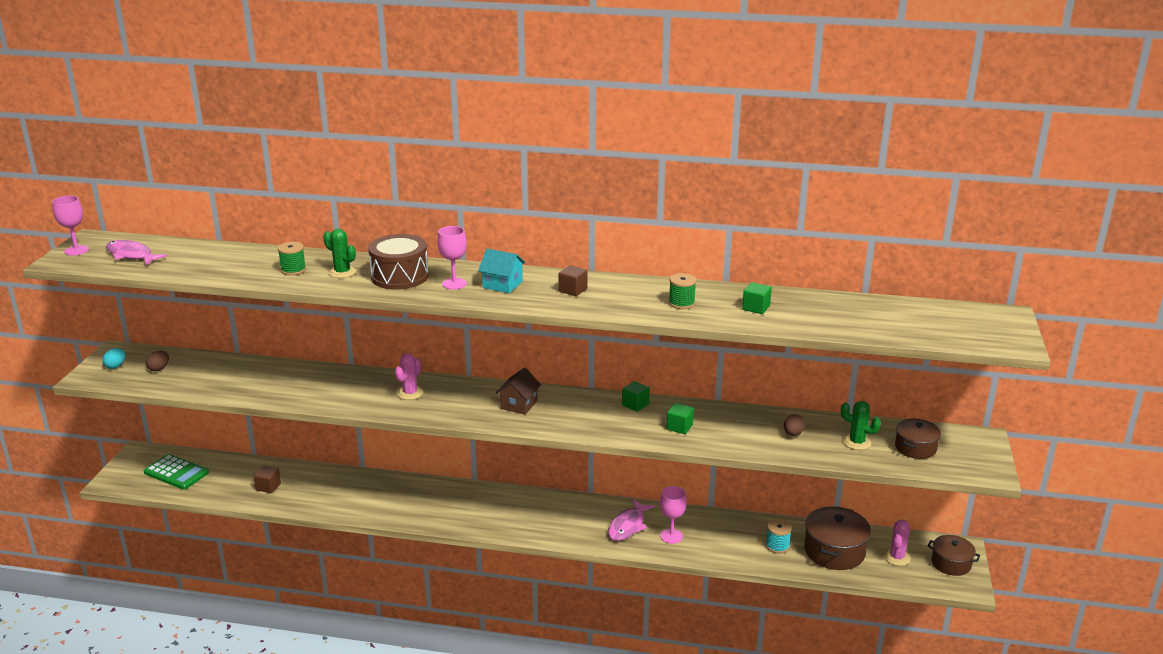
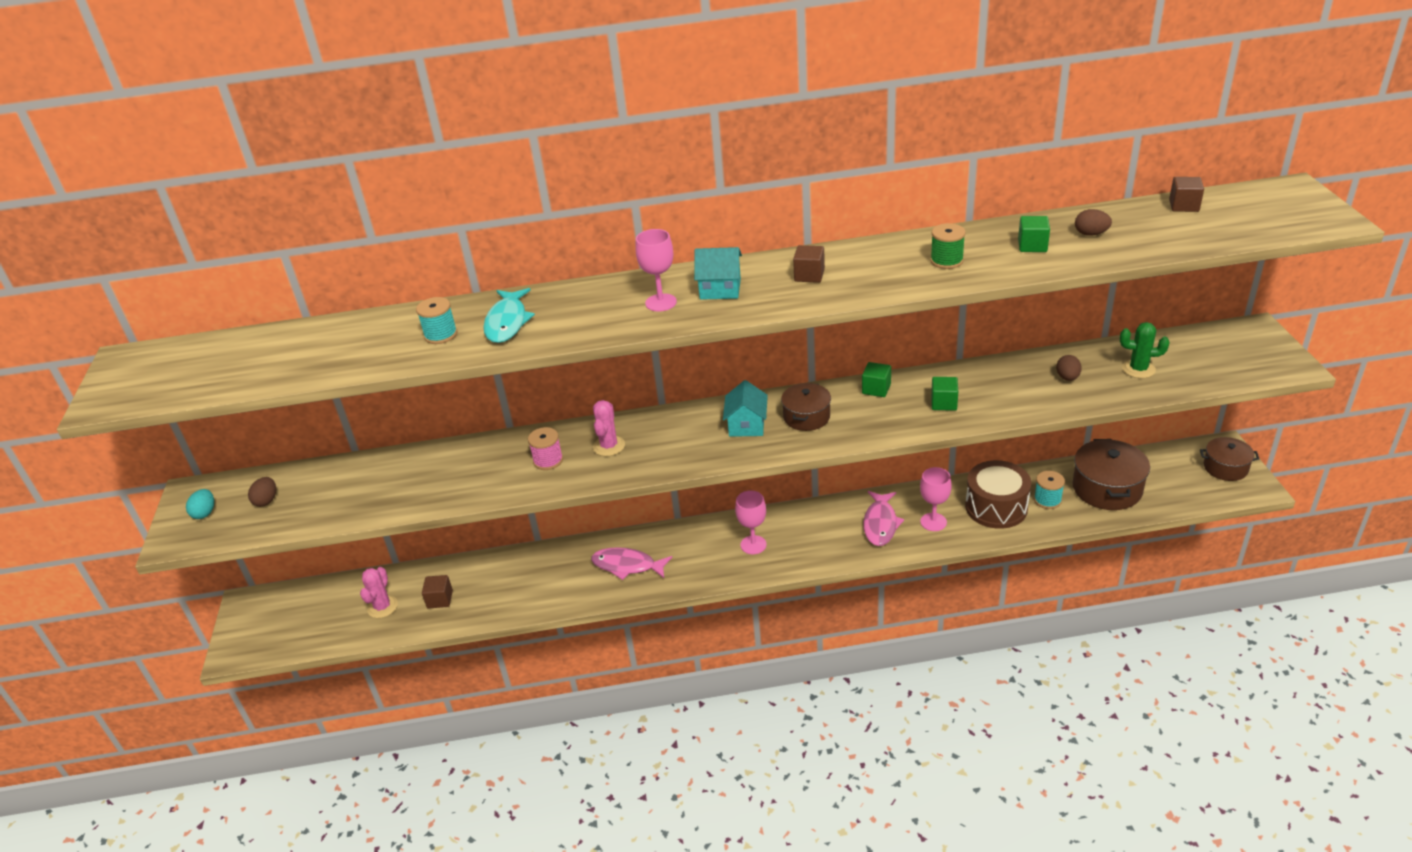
camera: 15 degrees left, 10 degrees up
(76, 250) = (116, 380): pink goblet -> pink goblet (753, 545)
(131, 255) = (202, 368): pink fish -> pink fish (627, 566)
(176, 473) = (312, 615): green calculator -> none
(293, 270) = (441, 335): green spool -> turquoise spool
(342, 272) = (507, 322): green cactus -> turquoise fish
(361, 391) = (548, 460): none -> pink spool
(400, 276) = (585, 310): brown drum -> brown drum (996, 507)
(519, 404) = (746, 425): brown house -> turquoise house
(809, 310) = (1091, 234): none -> brown egg
(897, 557) = (1171, 477): pink cactus -> pink cactus (382, 607)
(903, 307) = (1184, 206): none -> brown cube
(915, 448) = (1200, 359): brown pot -> brown pot (806, 417)

